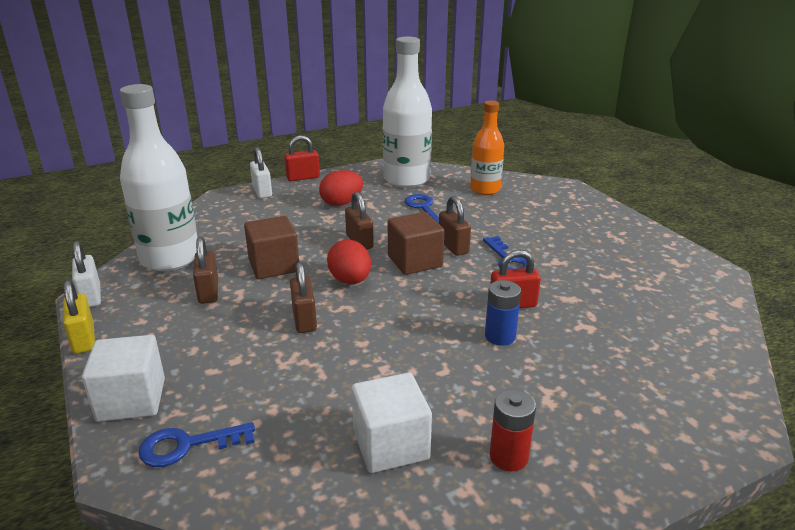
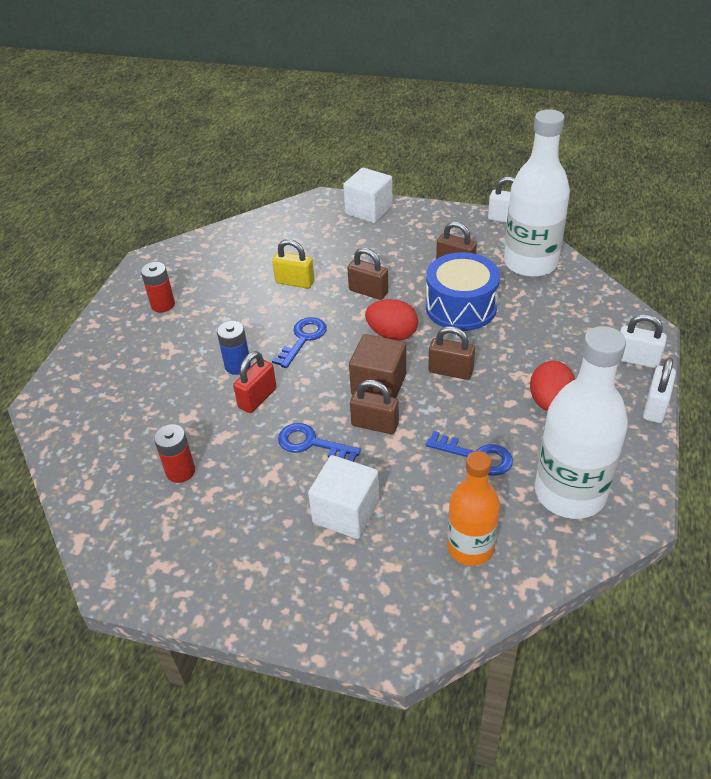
camera: 135 degrees right, 15 degrees up
(84, 339) = (451, 208): yellow padlock -> yellow padlock (295, 282)
(187, 445) = (311, 217): blue key -> blue key (303, 339)
(274, 266) = (461, 307): brown cube -> blue drum
(303, 177) = (655, 407): red padlock -> white padlock
(391, 445) = (224, 273): white cube -> white cube (346, 512)
(624, 296) = (180, 471): none -> red battery

